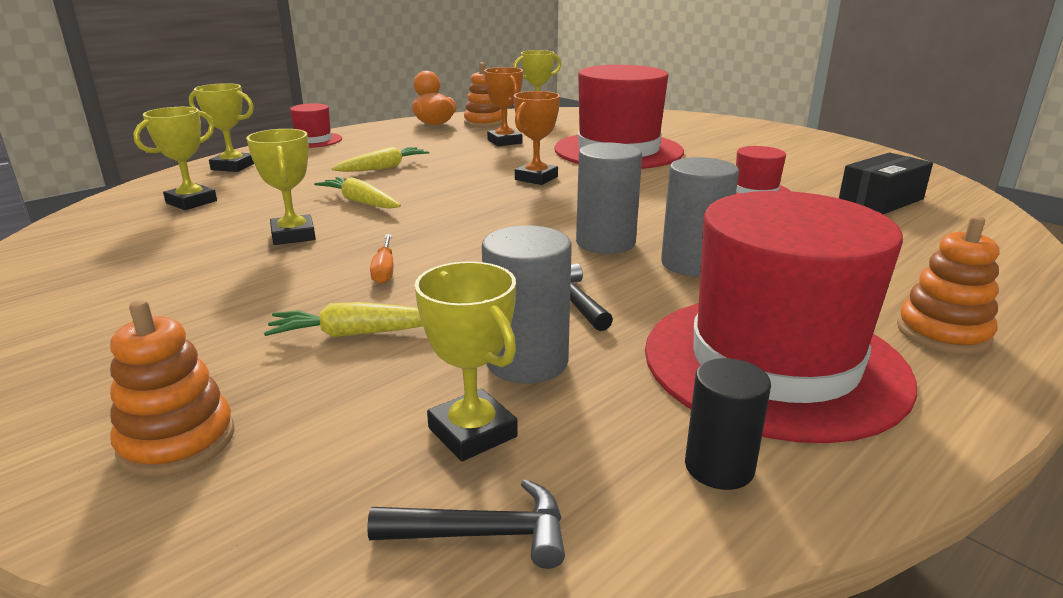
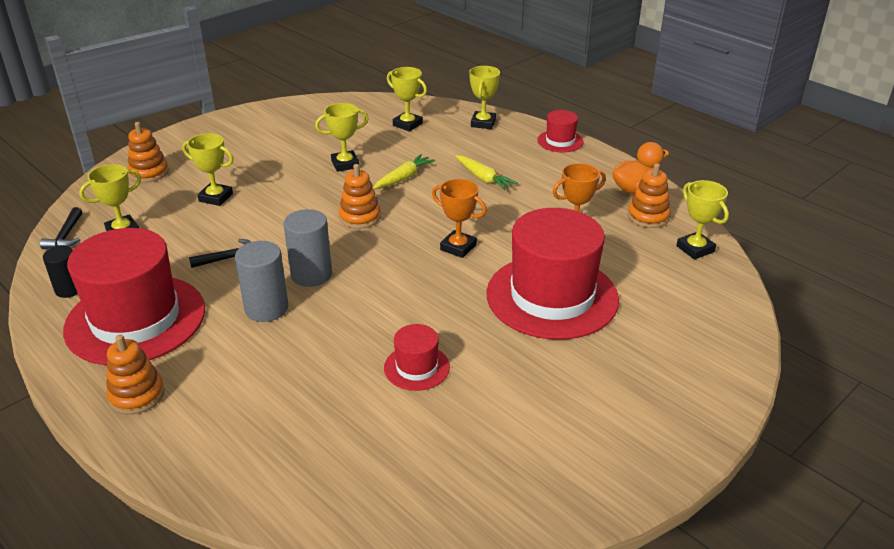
camera: 90 degrees right, 10 degrees up
(356, 333) = (216, 197): yellow carrot -> yellow trophy
(384, 270) = (287, 197): orange screwdriver -> none
(460, 222) = (360, 217): none -> orange stacking toy
(527, 362) = (170, 244): grey cylinder -> none
(880, 201) = (386, 450): black box -> none

